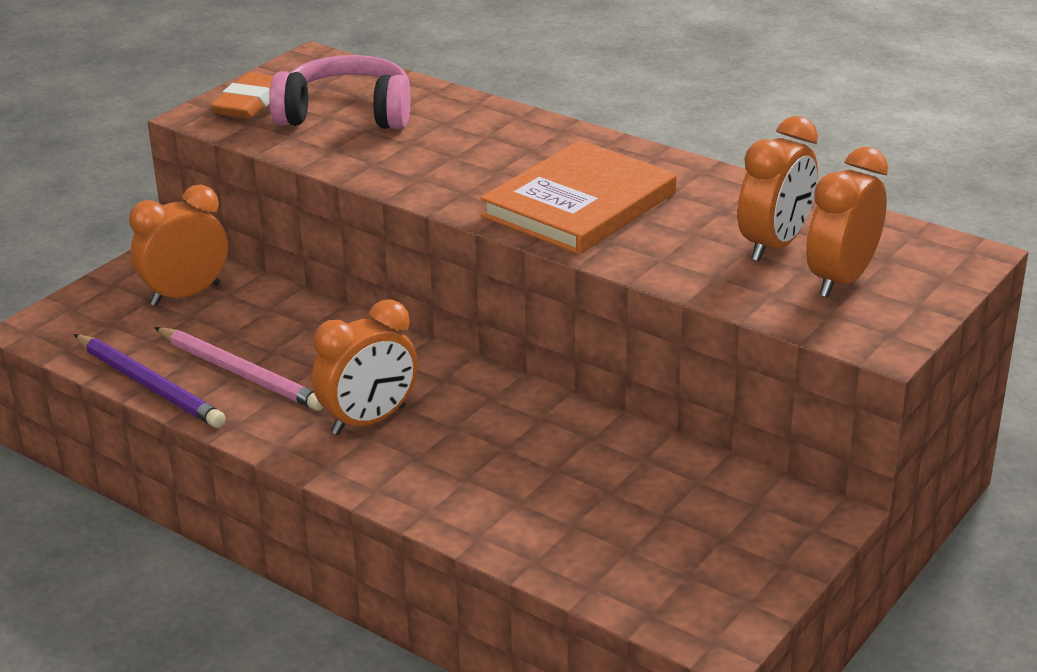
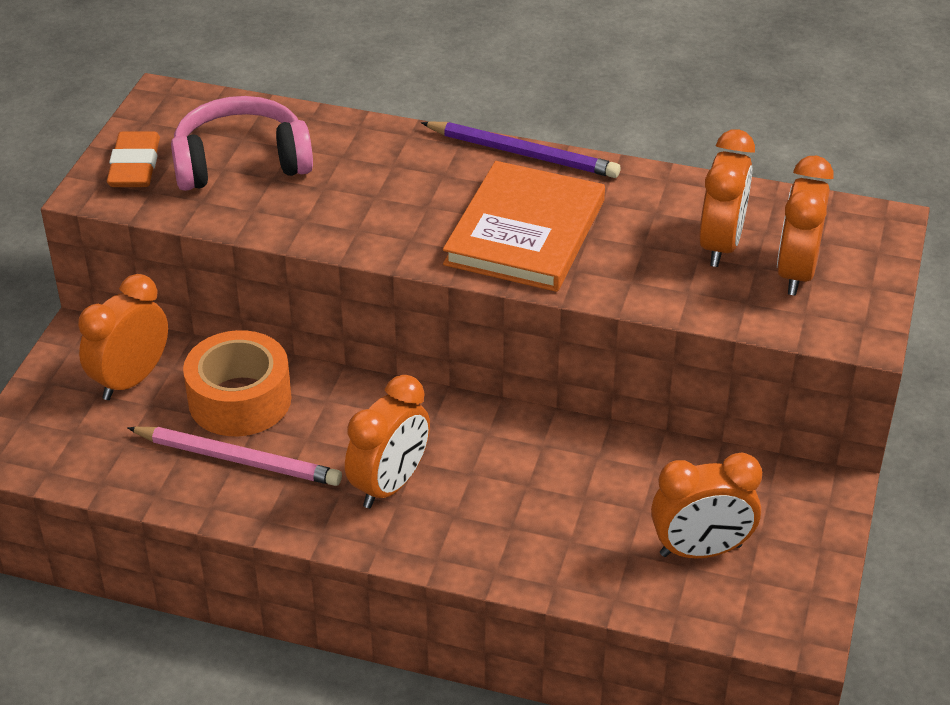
camera: 20 degrees left, 10 degrees up
(148, 385) = (156, 494): purple pencil -> purple pencil (522, 154)
(273, 327) = (240, 399): none -> orange tape
(649, 539) = (700, 550): none -> orange clock

